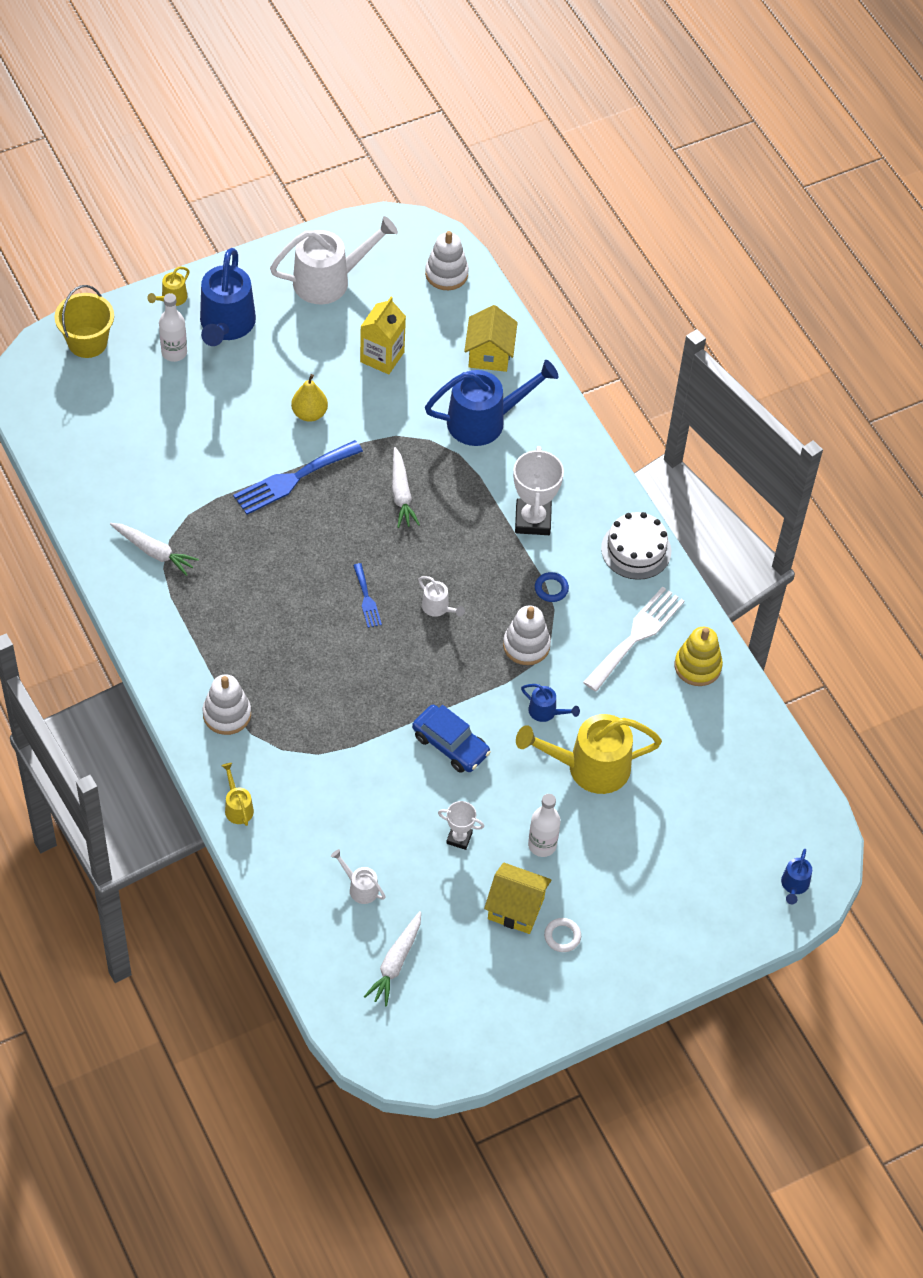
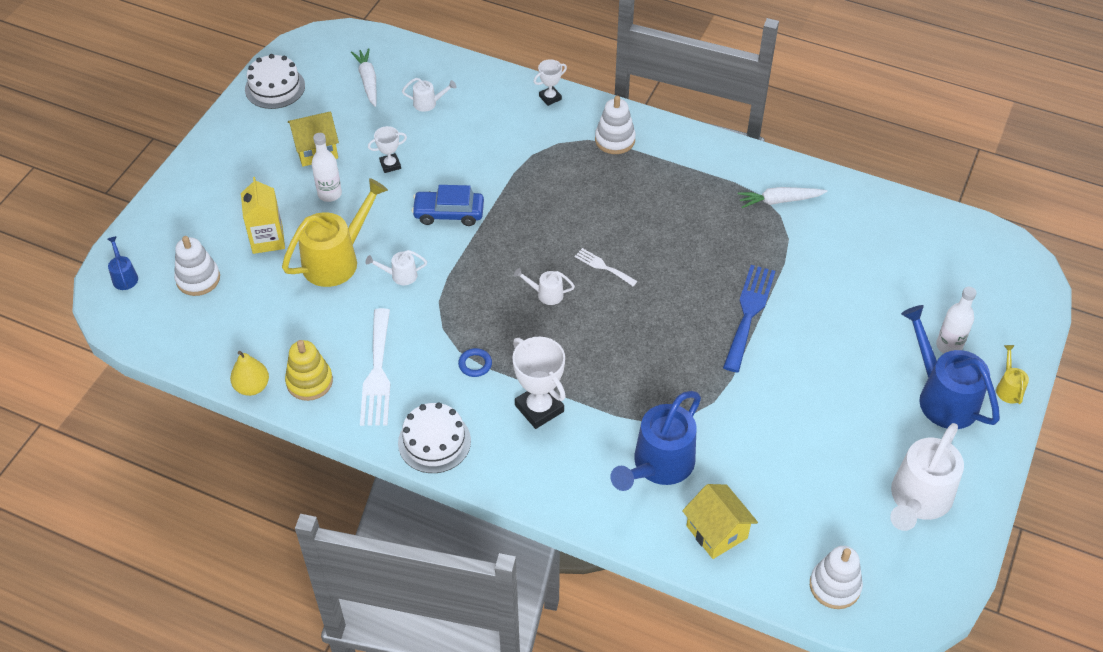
camera: 145 degrees right, 5 degrees down
(87, 342) = (1015, 308): yellow bucket -> none
(237, 807) = (550, 98): yellow watering can -> white trophy
(309, 413) = (796, 371): yellow pear -> yellow pear (252, 387)
(366, 599) = (603, 266): blue fork -> white fork
(382, 357) = (797, 461): yellow carton -> yellow carton (267, 239)
(401, 494) = (659, 358): white carrot -> none
(497, 1025) = (275, 87): none -> white cake
(526, 645) = (456, 311): white stacking toy -> white stacking toy (198, 279)
(546, 712) = (400, 276): blue watering can -> white watering can
(562, 936) = (271, 153): white ring -> none

